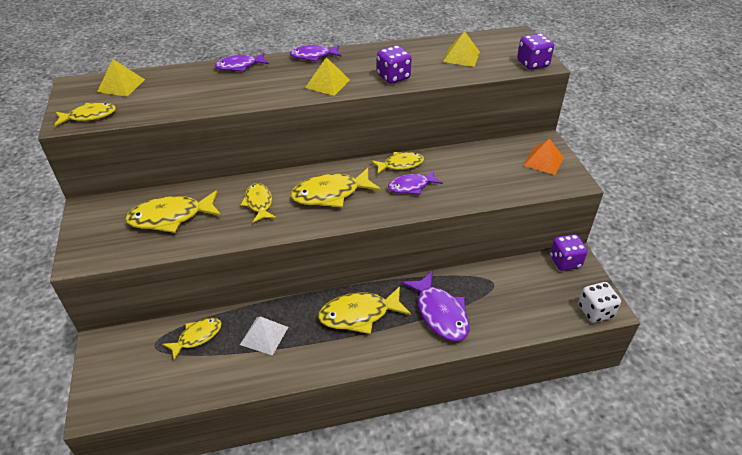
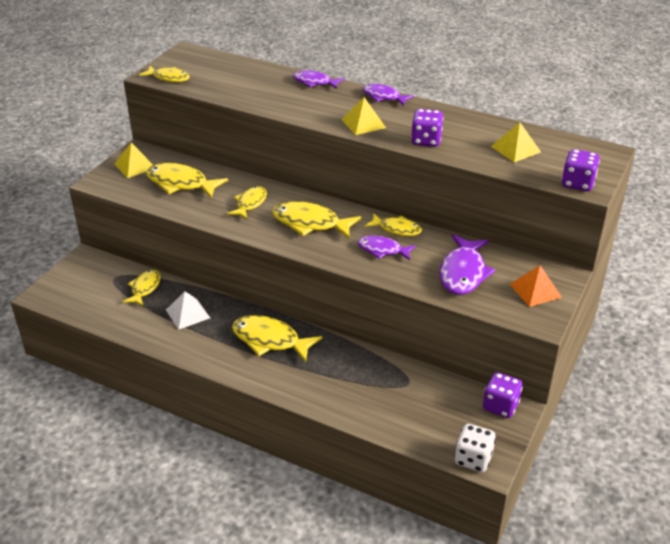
camera: 40 degrees right, 5 degrees down
(121, 85) = (214, 64): yellow pyramid -> yellow pyramid (135, 166)
(197, 337) = (145, 288): yellow fish -> yellow fish turned 75 degrees counterclockwise
(440, 313) = (333, 377): purple fish -> purple fish (463, 273)

